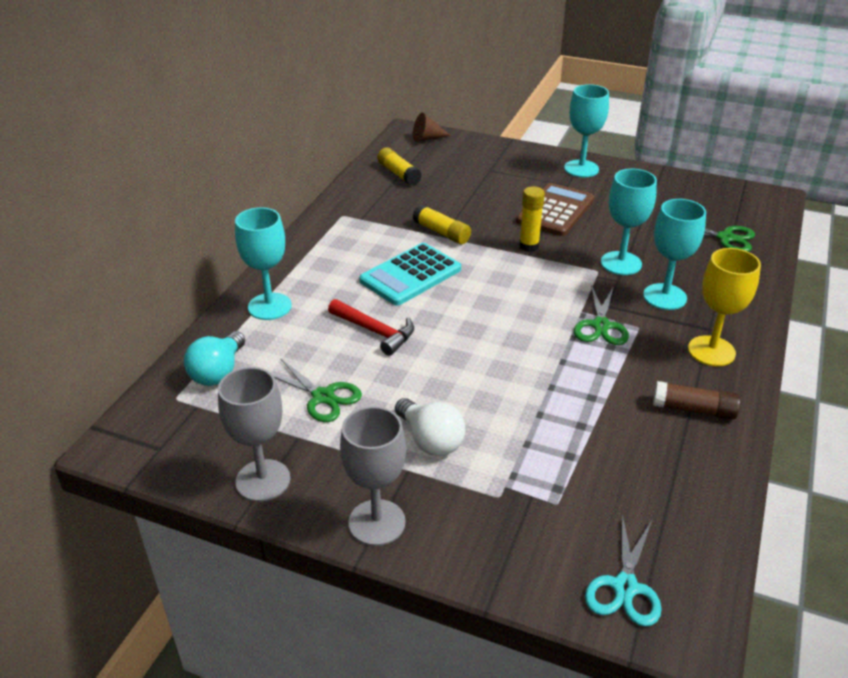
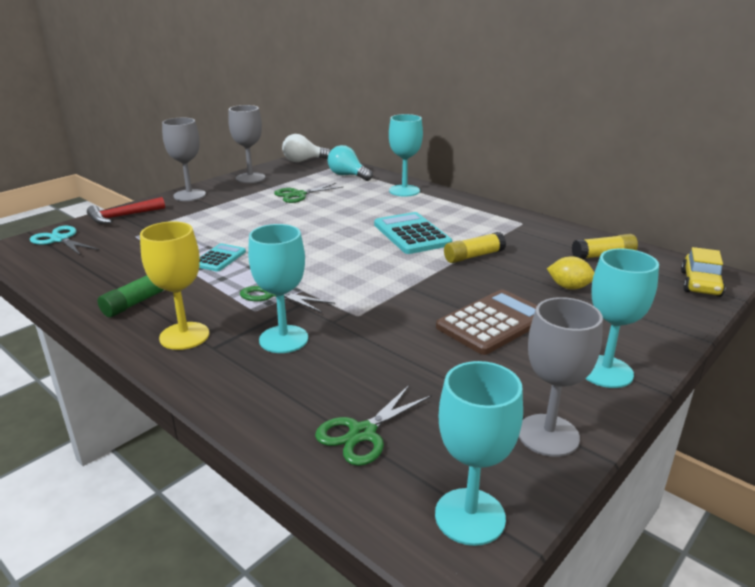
camera: 110 degrees right, 10 degrees down
(375, 331) = (348, 214): red hammer -> red hammer (122, 216)
(427, 138) = (700, 284): brown cone -> yellow car
(430, 440) = (228, 214): white light bulb -> white light bulb (303, 161)
(471, 185) = (569, 287): none -> yellow lemon
(529, 246) = (426, 291): yellow glue stick -> none
(555, 210) = (493, 322): brown calculator -> brown calculator turned 90 degrees counterclockwise
(561, 392) = (219, 258): none -> turquoise calculator
(621, 263) = (361, 332): turquoise goblet -> turquoise goblet (470, 516)
(662, 182) = (548, 435): none -> grey goblet
(694, 409) = (137, 302): brown glue stick -> green glue stick

